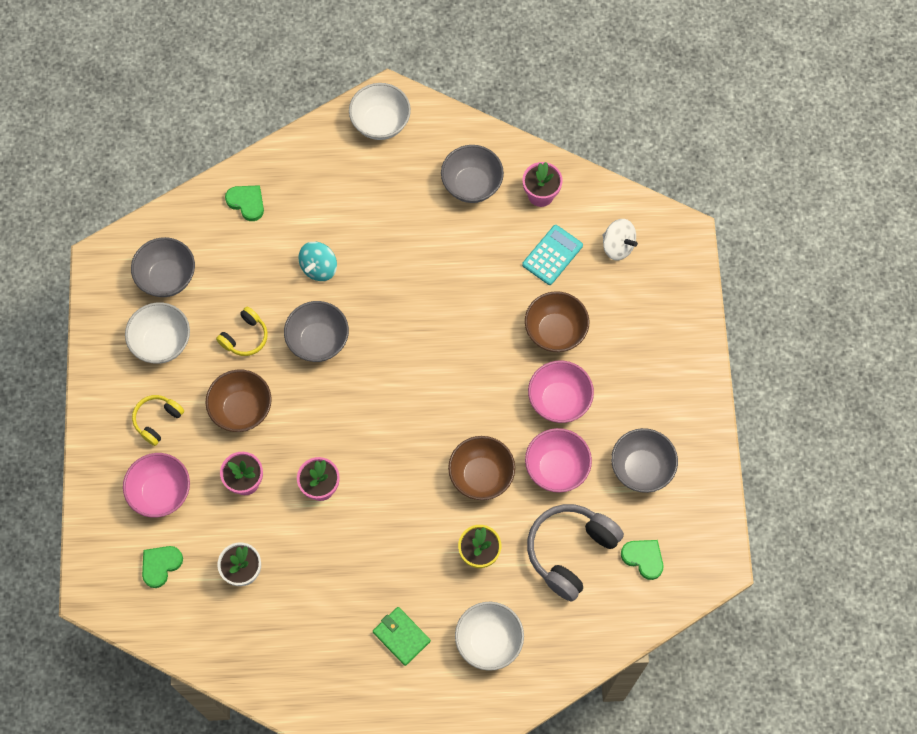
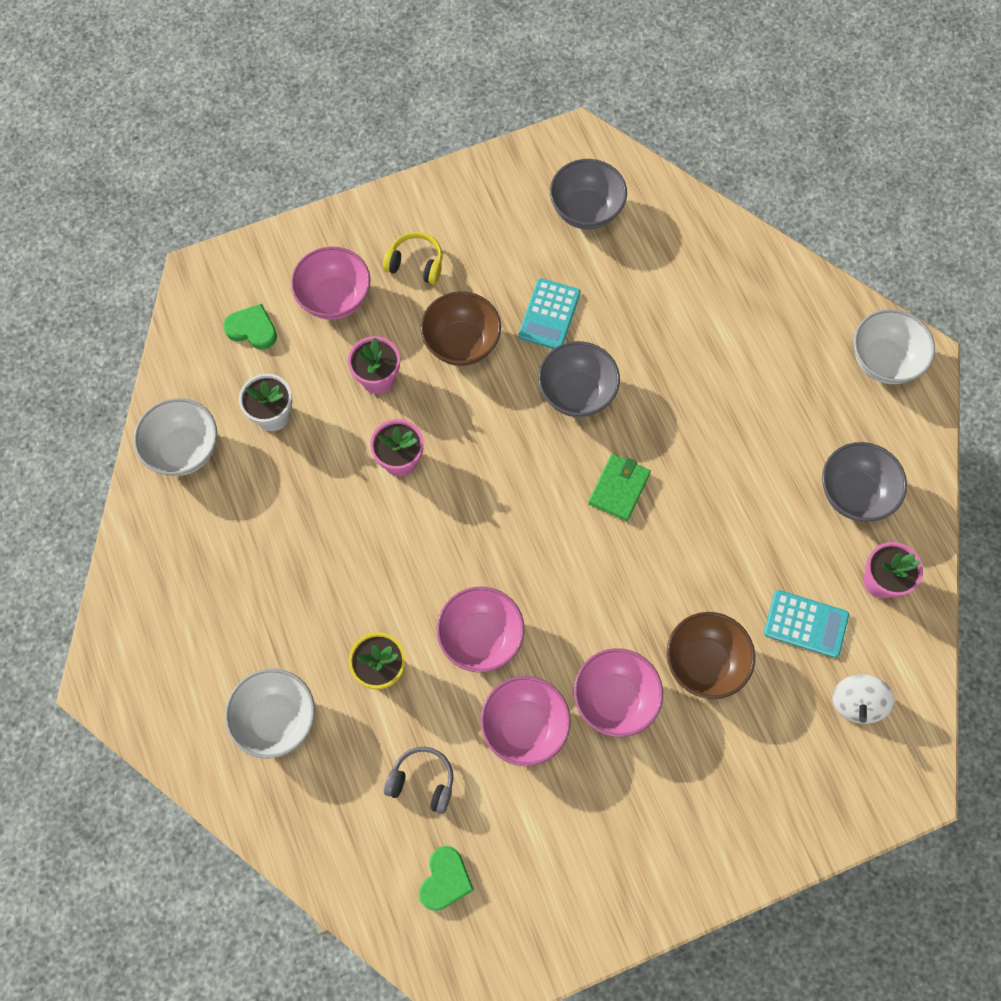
camera: 70 degrees right, 0 degrees up
(162, 342) = (507, 234): white bowl -> white bowl (184, 450)
(245, 337) = (549, 315): yellow headphones -> turquoise calculator
(246, 203) = (712, 256): green heart -> none
(319, 267) = (667, 361): turquoise spinning top -> none
(401, 636) = (251, 614): green wallet -> green wallet (619, 488)
(481, 475) = (481, 637): brown bowl -> pink bowl
(570, 551) = (422, 781): grey headphones -> grey headphones, size x0.55
(641, 468) = (565, 836): grey bowl -> none

